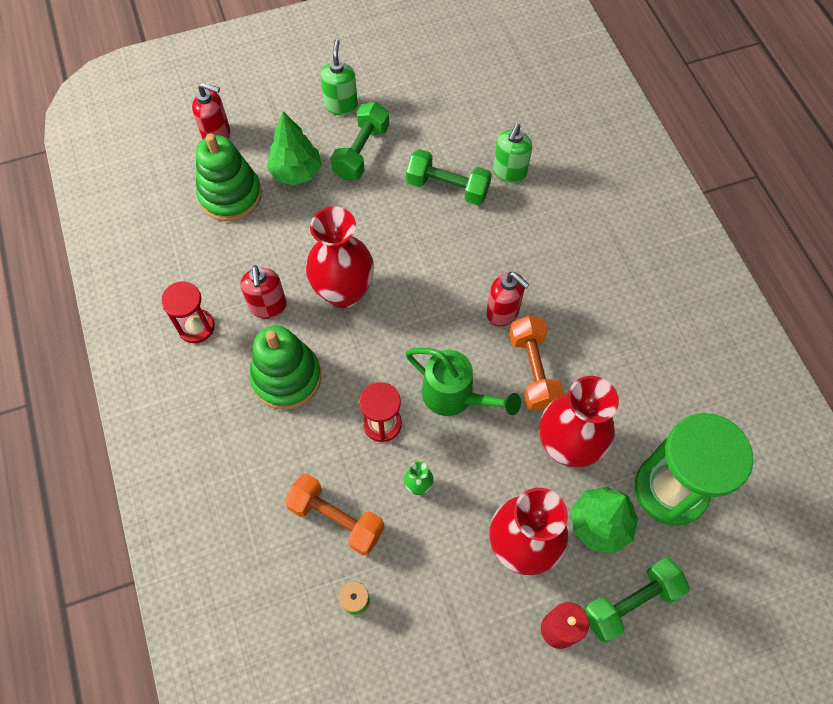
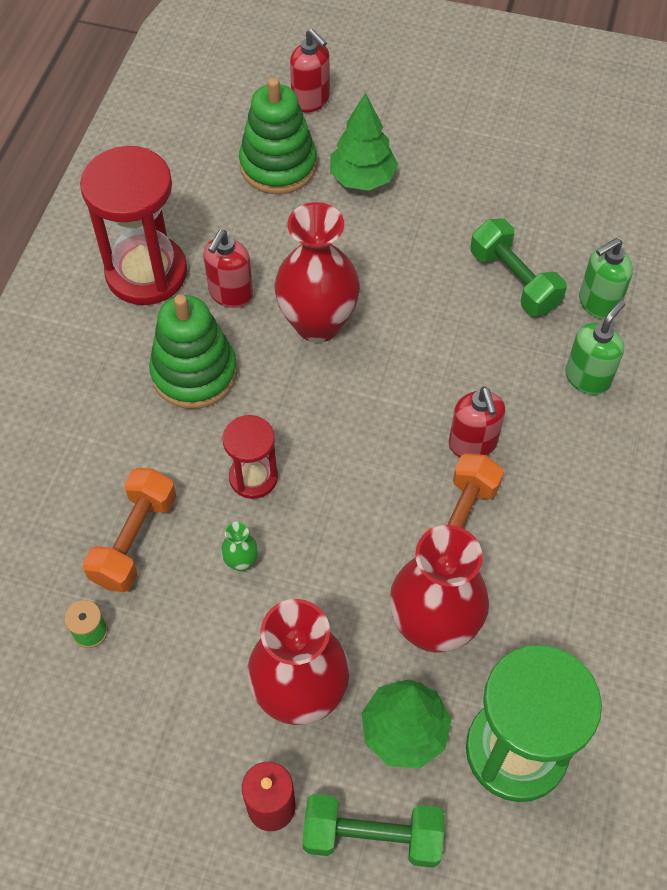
camera: 35 degrees right, 5 degrees down
(196, 327) = (146, 273): red hourglass -> red hourglass, size x1.85
(336, 519) = (134, 540): orange dumbbell -> orange dumbbell turned 45 degrees clockwise
(341, 105) = (463, 136): green soap dispenser -> green soap dispenser (587, 378)
(361, 152) = (448, 194): green dumbbell -> none
(454, 396) = (350, 497): green watering can -> none

